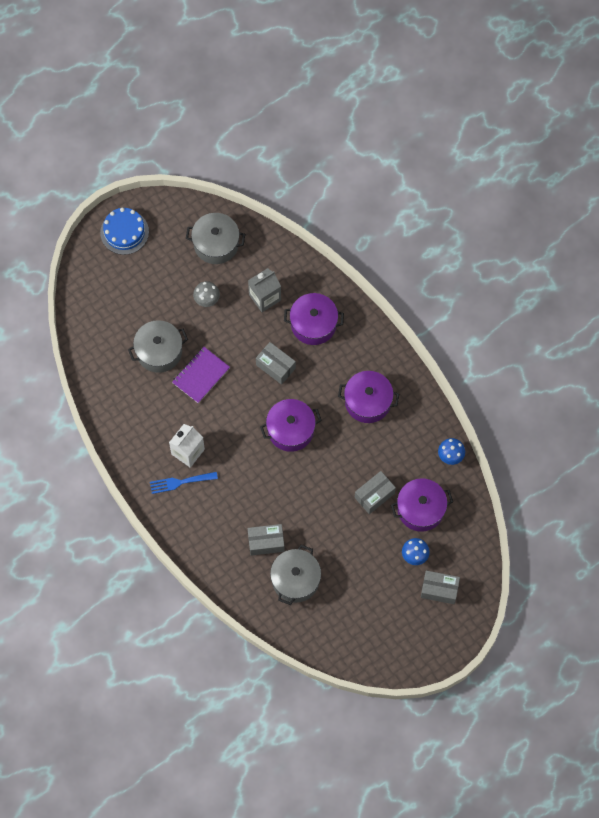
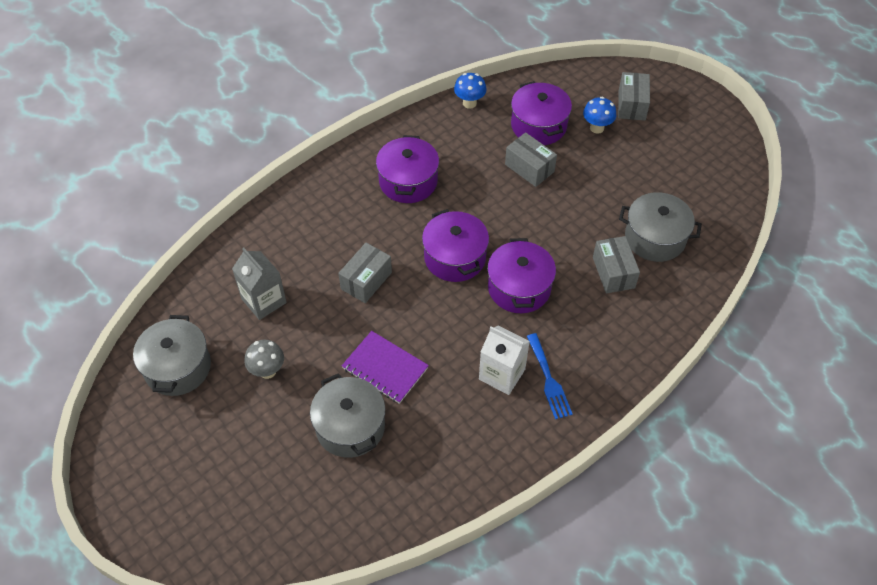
camera: 95 degrees left, 15 degrees down
(124, 232) = (147, 497): blue cake -> none
(313, 324) = (303, 243): purple pot -> purple pot (519, 288)

